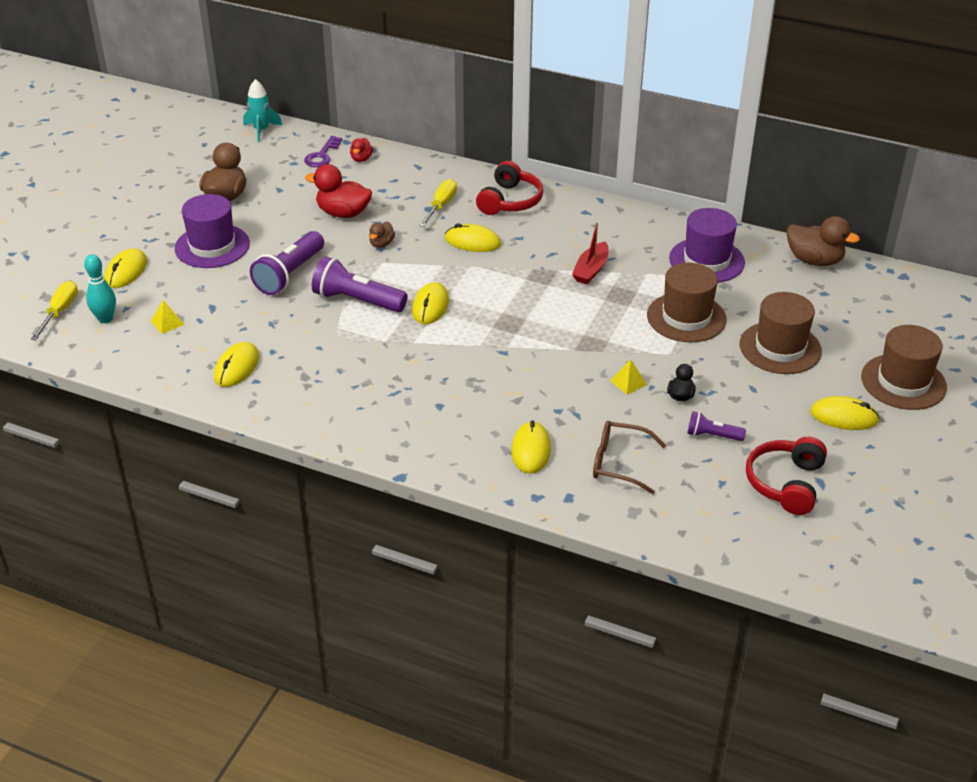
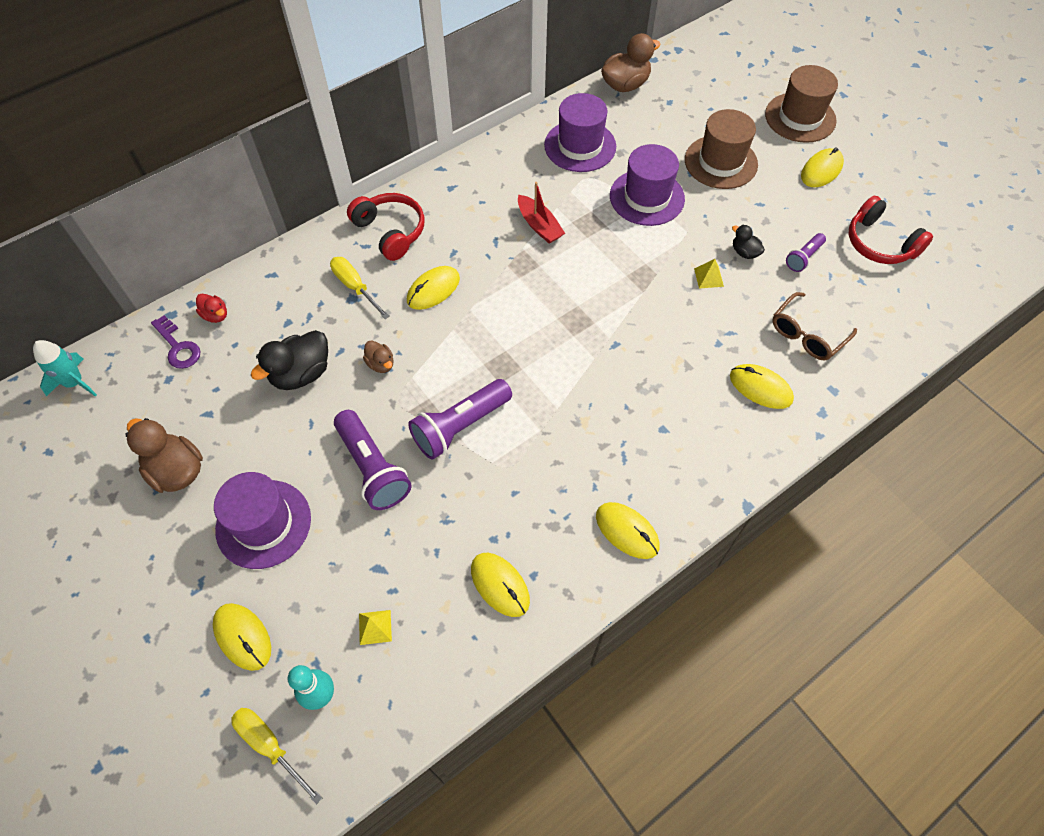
camera: 60 degrees left, 20 degrees up
(343, 213) = (301, 374): red duck -> black duck
(430, 306) = (510, 369): yellow mouse -> yellow mouse (627, 531)
(686, 317) = (647, 197): brown hat -> purple hat

